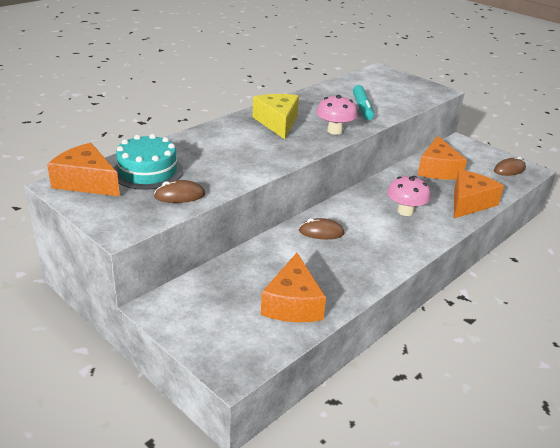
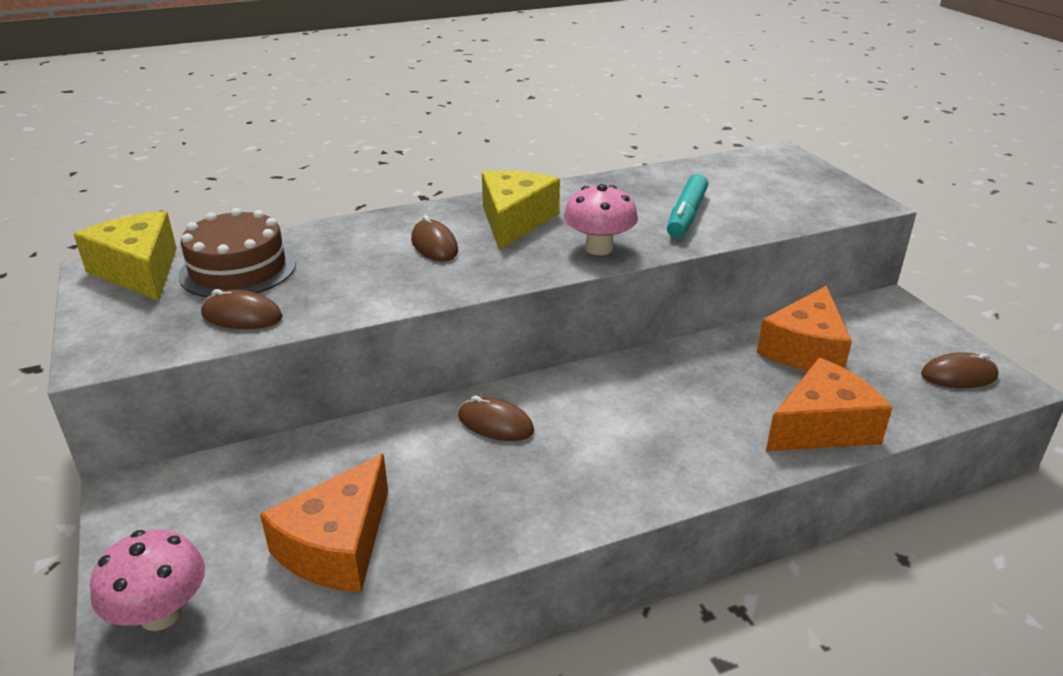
camera: 25 degrees right, 0 degrees up
(86, 182) = (139, 271): orange cheese -> yellow cheese
(148, 171) = (238, 269): turquoise cake -> brown cake
(247, 142) = (434, 245): none -> brown mouse
(405, 211) = (679, 417): pink mushroom -> pink mushroom (161, 614)

